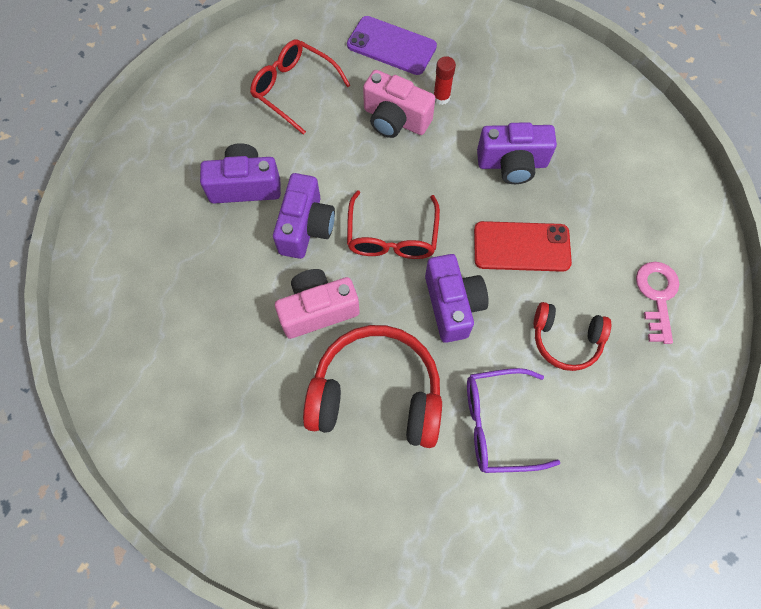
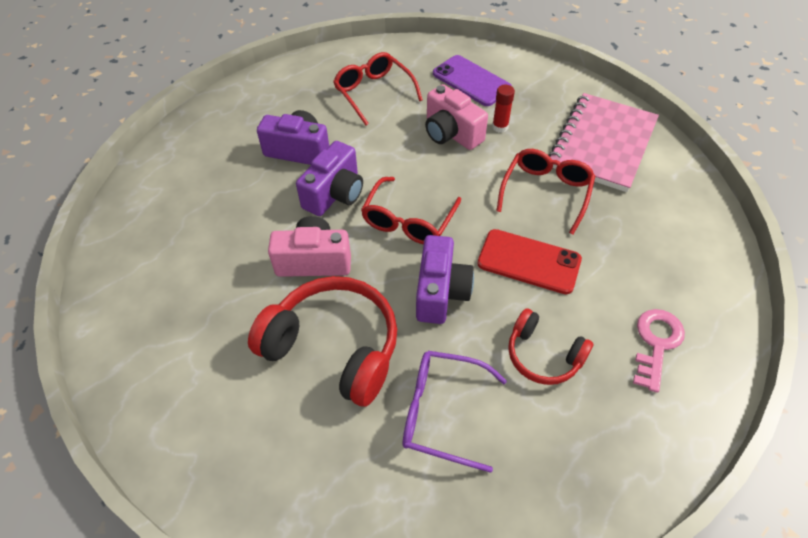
camera: 20 degrees right, 15 degrees down
(512, 164) = (546, 192): purple camera -> red glasses
(547, 91) = (602, 144): none -> pink notebook

